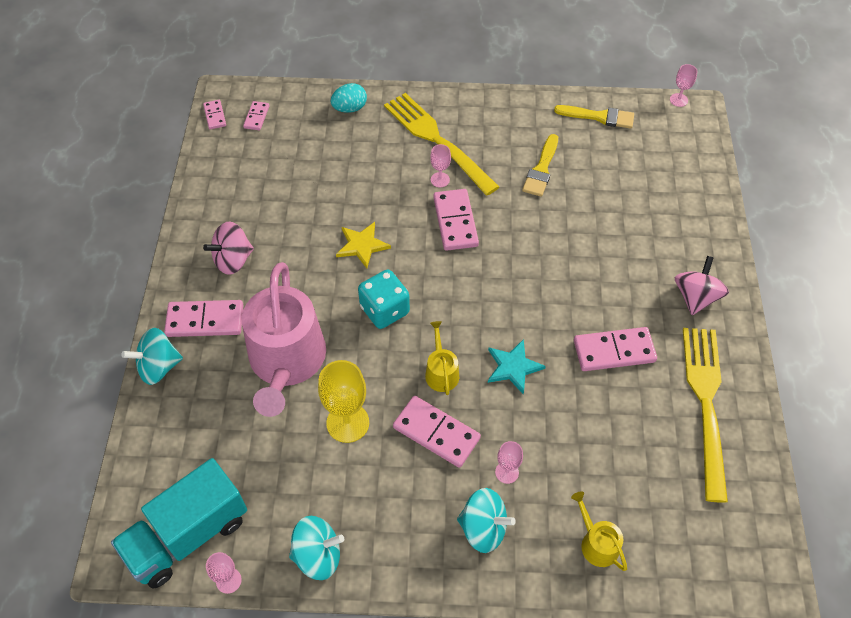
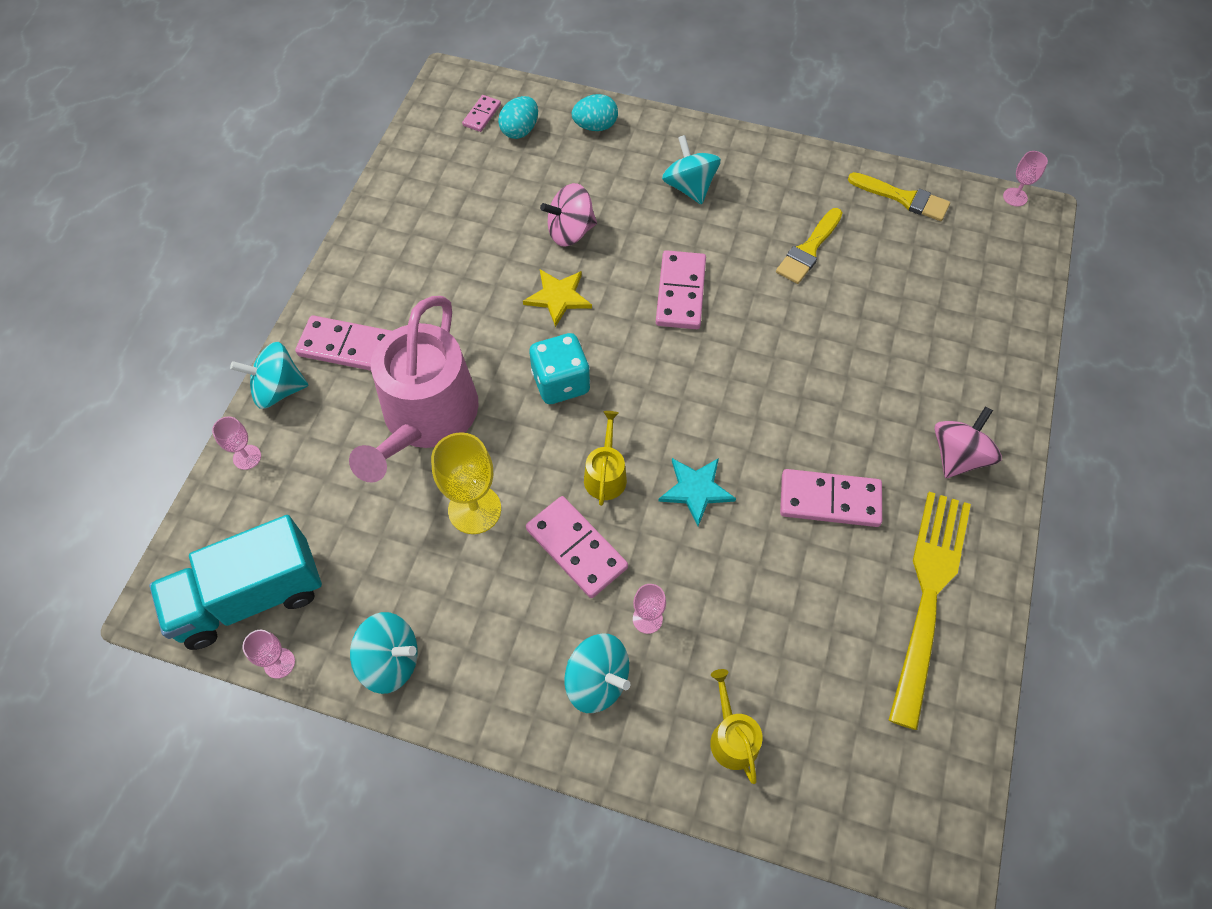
camera: 15 degrees right, 5 degrees up
(215, 116) = (434, 104): pink domino -> none
(233, 260) = (402, 282): pink spinning top -> pink spinning top (570, 231)
(291, 123) = (520, 130): none -> turquoise egg
(437, 140) = (689, 187): yellow fork -> turquoise spinning top
(440, 180) = (678, 236): pink goblet -> pink goblet (247, 457)

